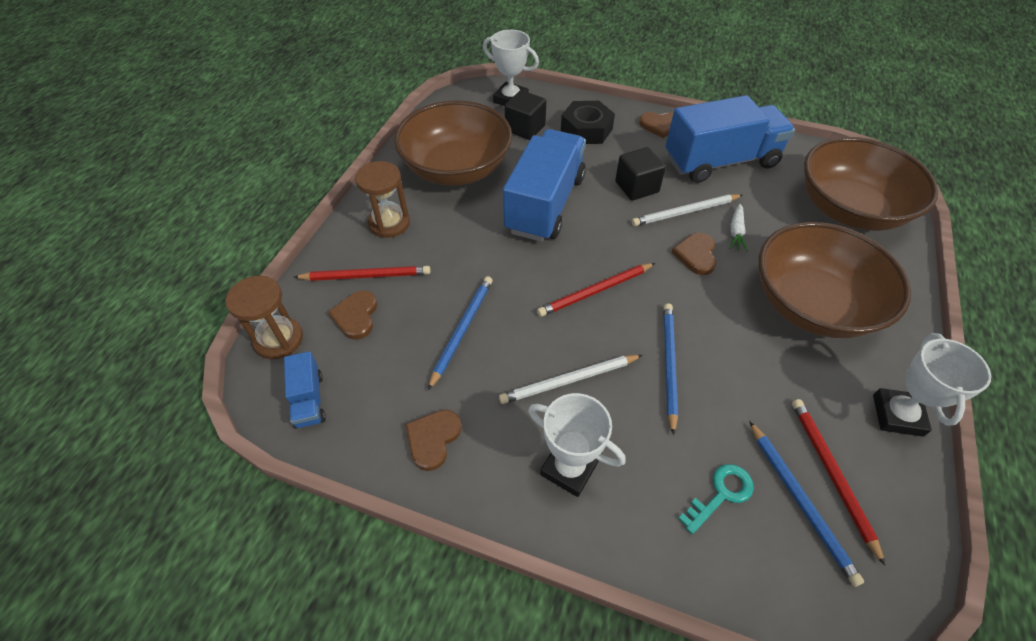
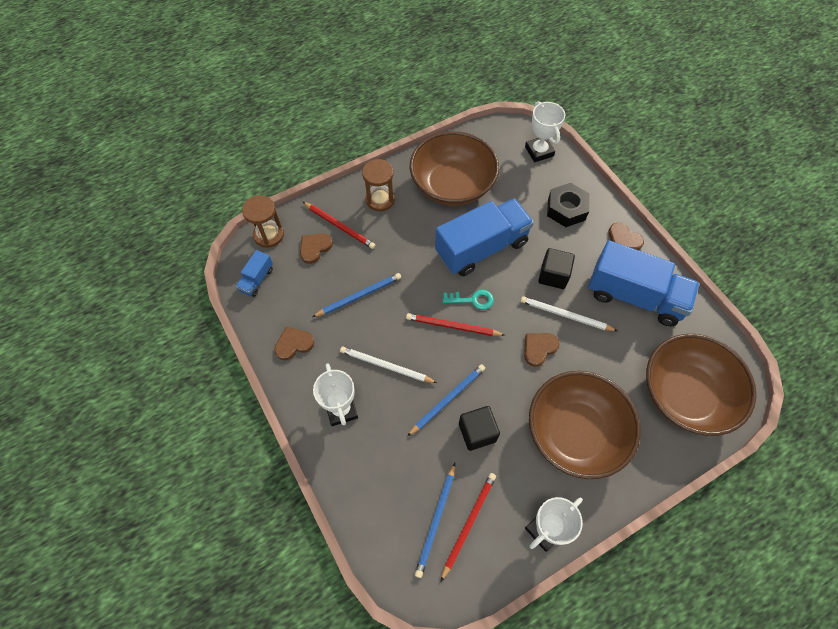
camera: 40 degrees right, 10 degrees up
(525, 128) = (525, 181): black cube -> black cube (477, 432)
(721, 494) = (400, 483): turquoise key -> turquoise key (472, 300)
(736, 232) = (583, 353): white carrot -> none

